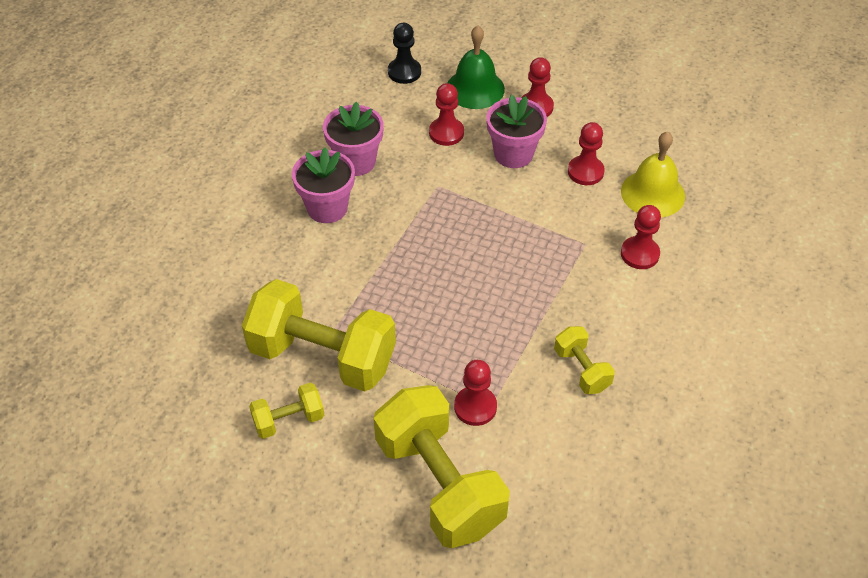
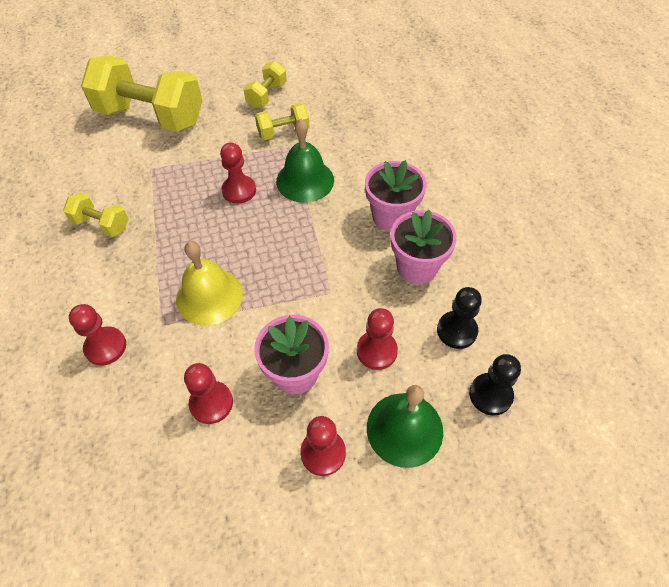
camera: 140 degrees right, 5 degrees up
(322, 356) = (283, 132): yellow dumbbell -> yellow dumbbell, size x0.47
(359, 288) = (305, 180): none -> green bell
(380, 111) = (457, 331): none -> black pawn
(475, 407) = (160, 162): red pawn -> red pawn (239, 190)
(652, 193) = (127, 425): yellow bell -> yellow bell (209, 296)

